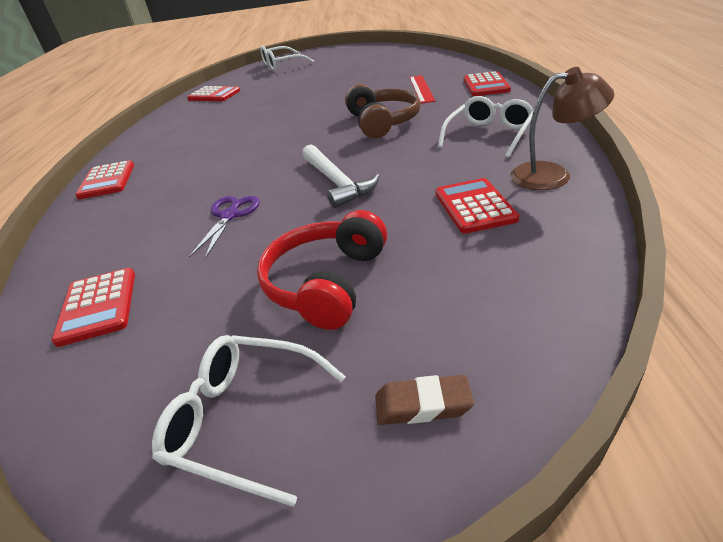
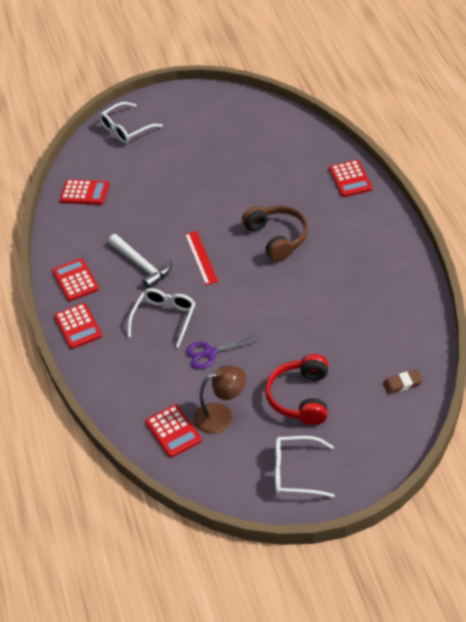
camera: 15 degrees left, 10 degrees up
(230, 216) = (209, 353): purple scissors -> purple scissors turned 105 degrees counterclockwise
(337, 182) = (270, 314): white hammer -> white hammer (141, 265)
(421, 89) = (294, 184): red ruler -> red ruler (201, 257)
(423, 405) = (370, 452): brown eraser -> brown eraser (402, 384)
(475, 206) = (369, 330): red calculator -> red calculator (75, 280)
(489, 135) = (365, 253): white glasses -> white glasses (164, 318)
(552, 175) = (412, 296): brown lamp -> brown lamp (221, 416)

